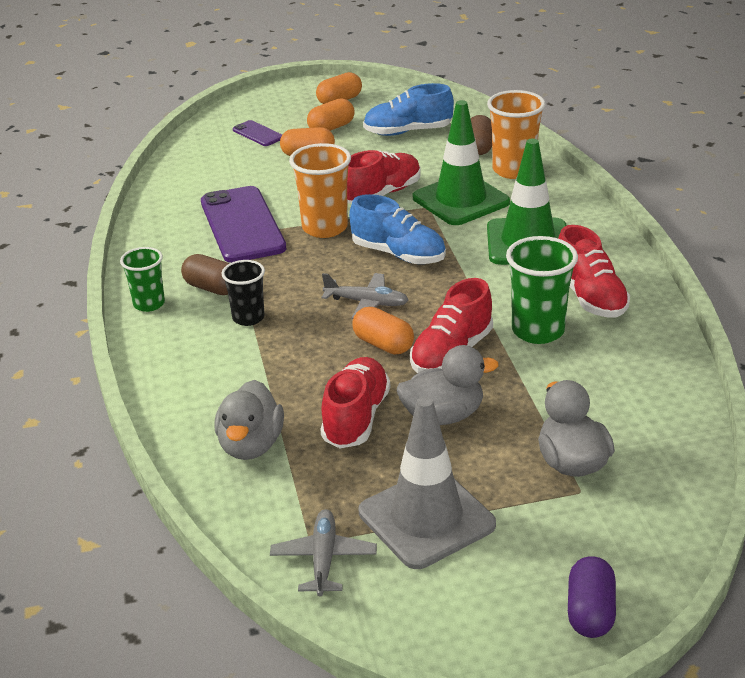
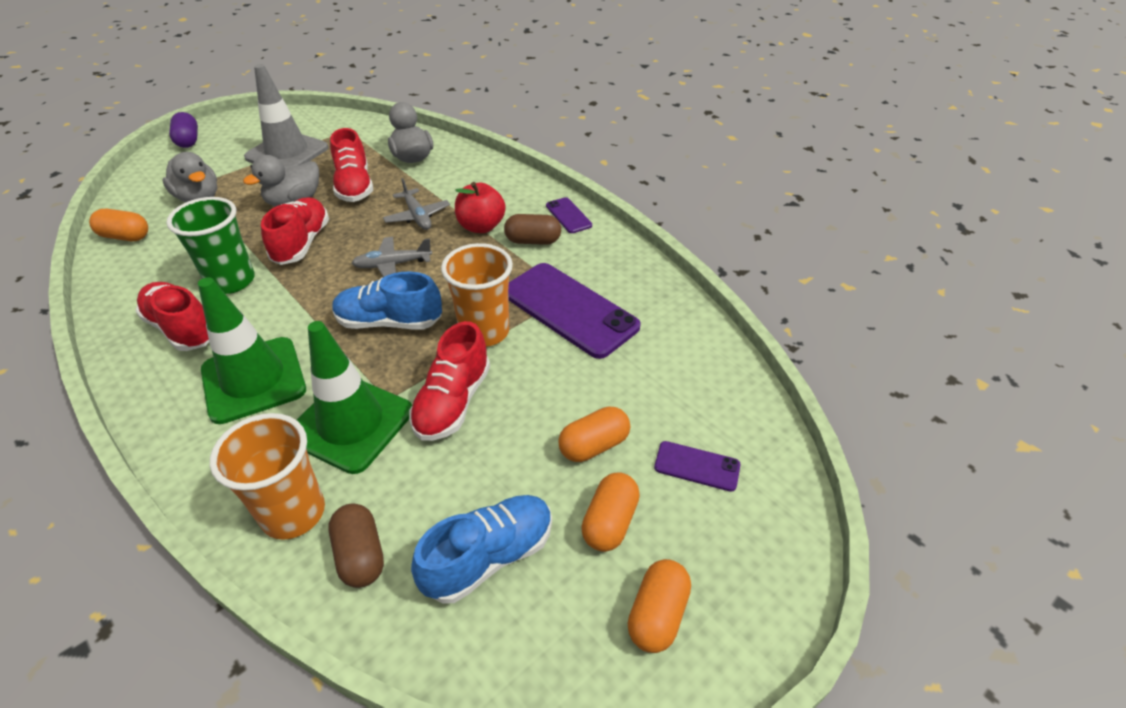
camera: 150 degrees right, 10 degrees up
(149, 304) = (568, 215): green cup -> purple phone
(248, 318) = (481, 226): black cup -> red apple
(324, 559) = (337, 127): grey plane -> grey plane (417, 216)
(383, 344) = (360, 235): orange capsule -> orange capsule (125, 236)

